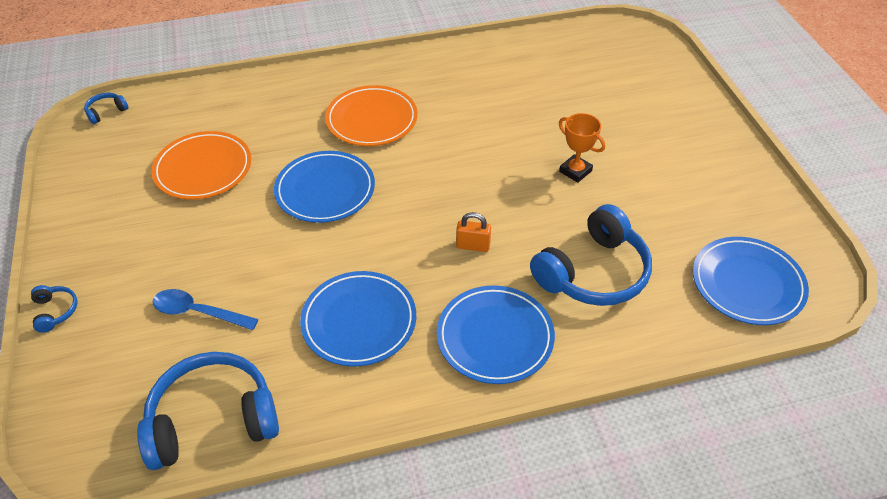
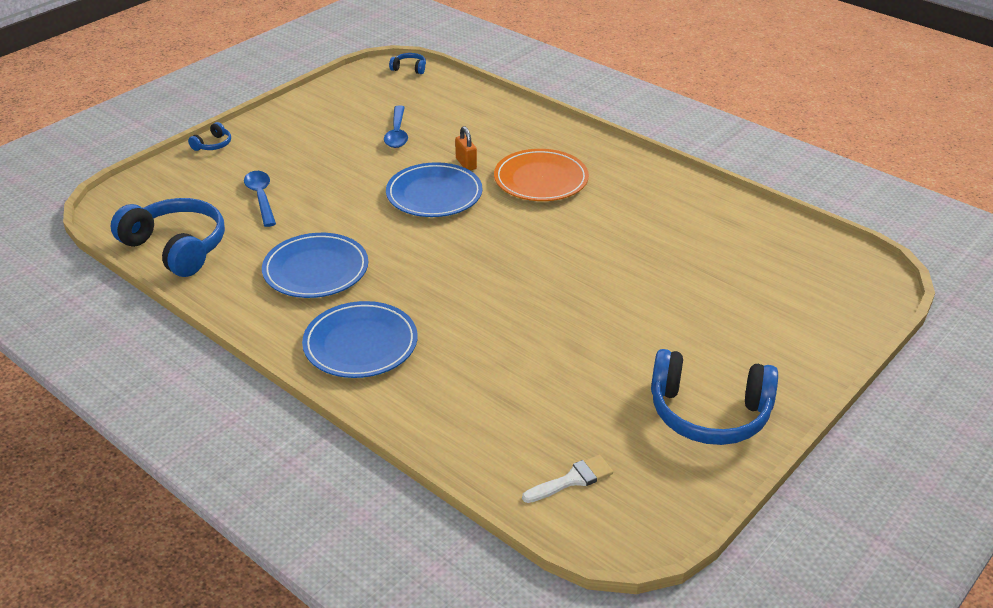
camera: 55 degrees right, 10 degrees down
(203, 169) = (397, 133): orange plate -> blue spoon
(473, 246) = (450, 293): orange padlock -> orange padlock (466, 164)
(575, 171) = (607, 314): orange trophy -> none
(593, 272) = (487, 372): blue headphones -> blue headphones (709, 413)
(747, 284) = (572, 480): blue plate -> white brush

